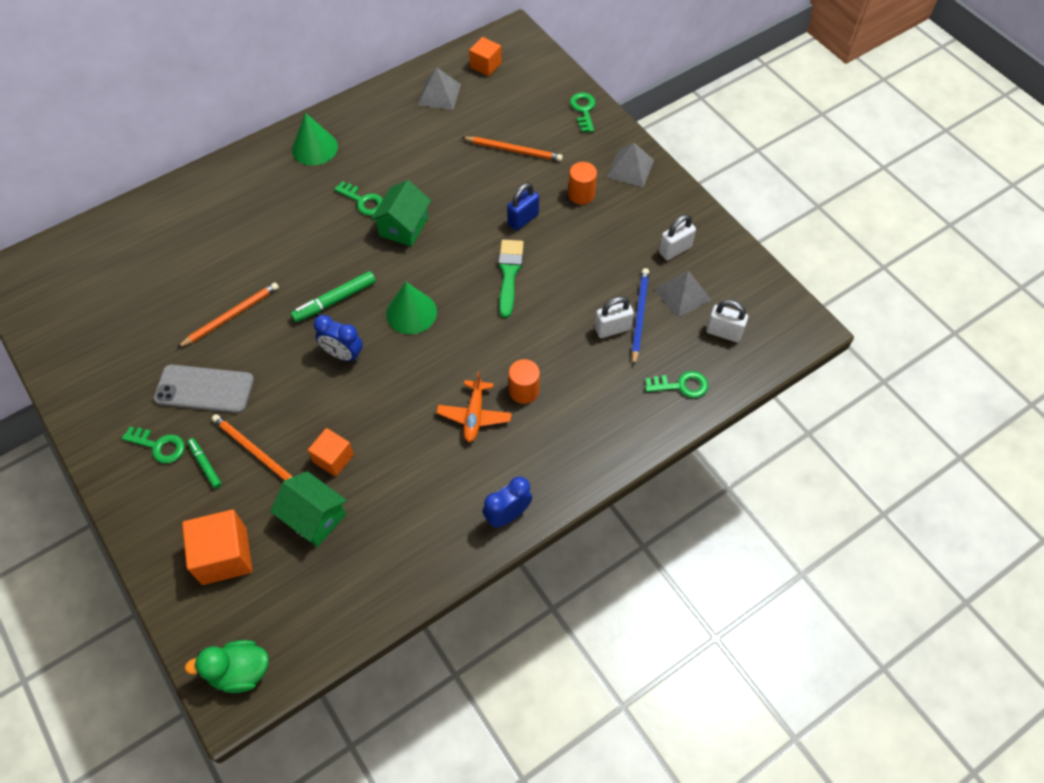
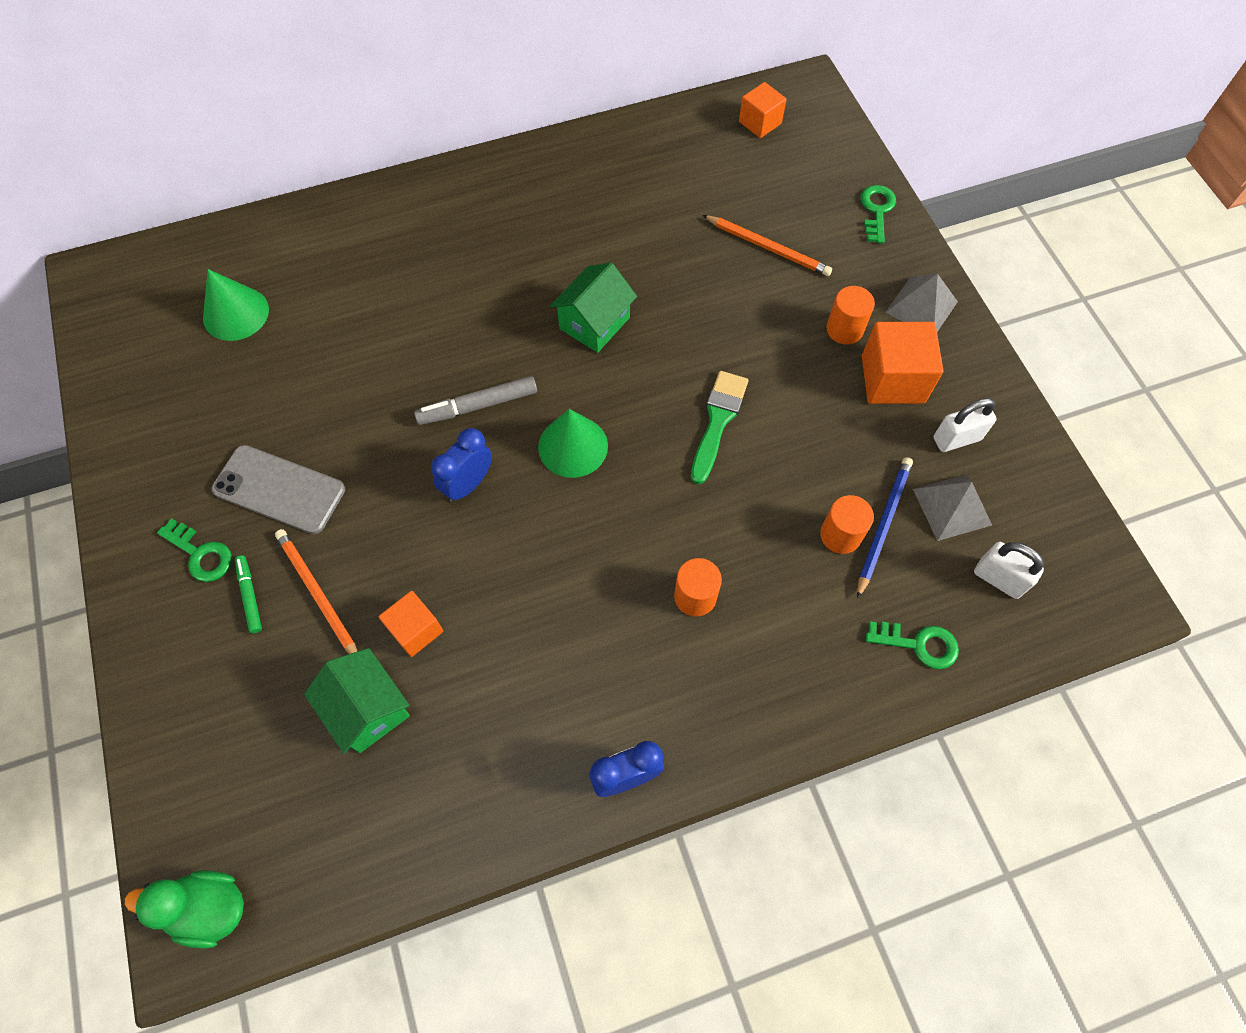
camera: 15 degrees right, 5 degrees up
(224, 556) = (237, 733): orange cube -> orange cube (892, 379)
(231, 316) = (340, 396): orange pencil -> none
(314, 148) = (509, 190): green cone -> green cone (236, 313)
(335, 301) = (478, 406): green marker -> grey marker
(343, 354) = (468, 484): blue clock -> blue clock turned 90 degrees clockwise
(363, 201) = (551, 276): green key -> none
(439, 94) = (689, 150): grey pyramid -> none
(474, 415) = (618, 615): orange plane -> none
(523, 219) = (756, 347): blue padlock -> none
(612, 329) = (840, 535): white padlock -> orange cylinder

